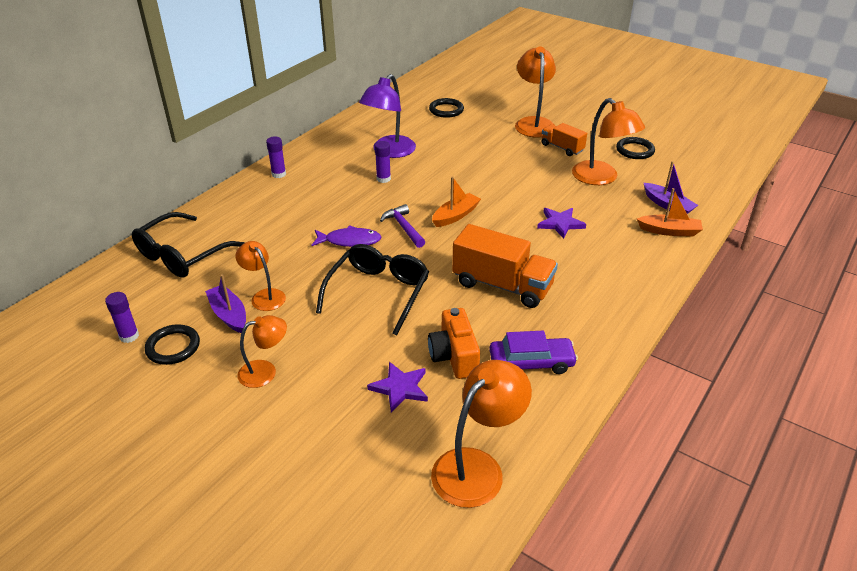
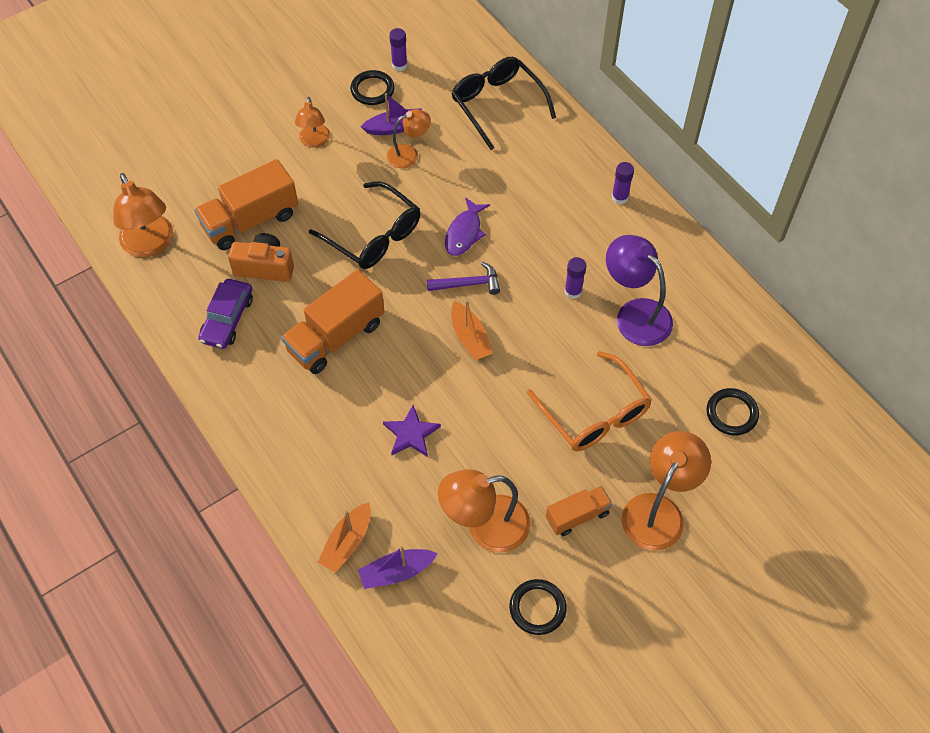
camera: 110 degrees right, 20 degrees up
(400, 388) = (250, 220): purple star -> orange truck
(482, 154) = (594, 413): none -> orange glasses
(533, 123) = (658, 510): orange lamp -> orange lamp turned 75 degrees counterclockwise

